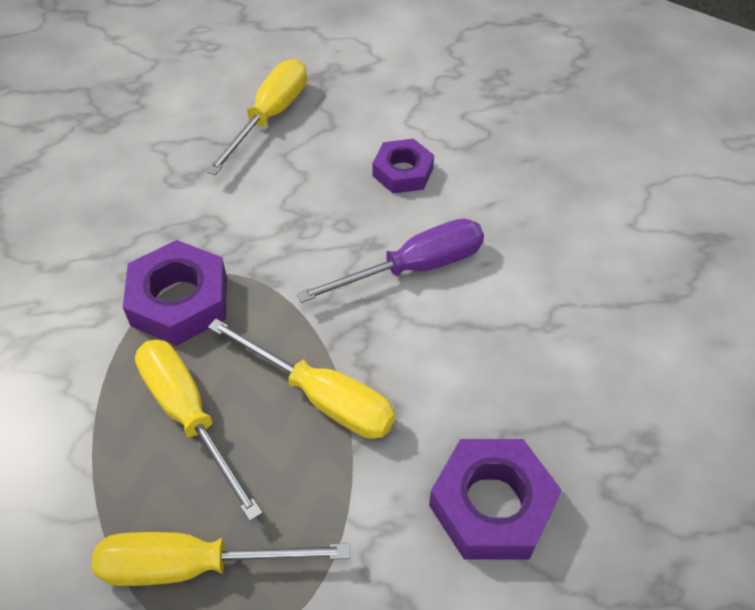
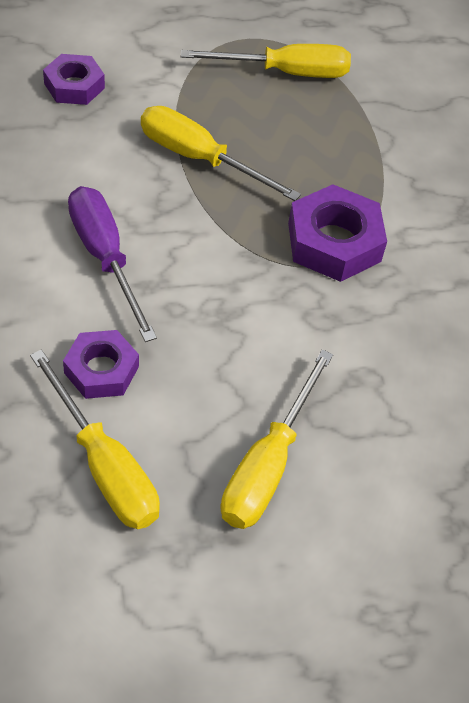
camera: 175 degrees right, 0 degrees up
(189, 416) = (306, 154): yellow screwdriver -> yellow screwdriver (104, 466)
(414, 268) = (105, 258): purple screwdriver -> purple screwdriver turned 90 degrees clockwise
(492, 505) = (74, 86): purple nut -> purple nut, size x0.65

